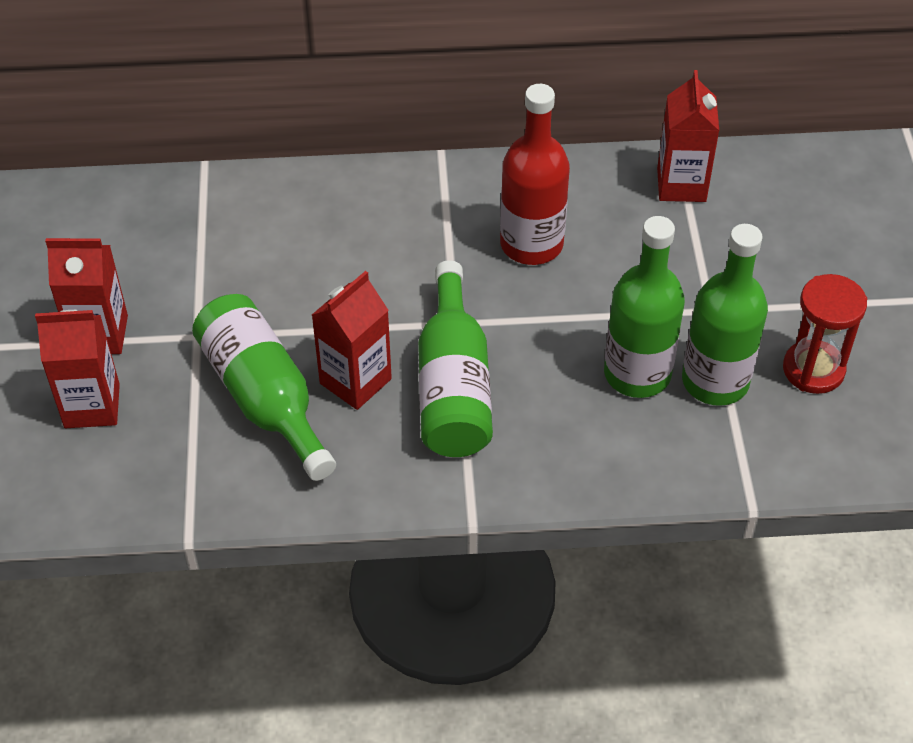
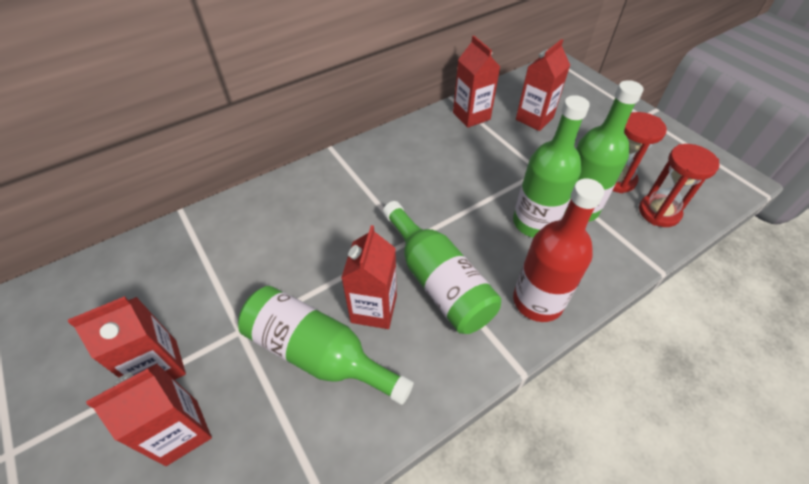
camera: 30 degrees left, 0 degrees up
(531, 244) = (419, 176): red bottle -> red bottle (537, 301)
(776, 228) = (534, 119): none -> red carton
(829, 439) = (659, 212): none -> red hourglass

